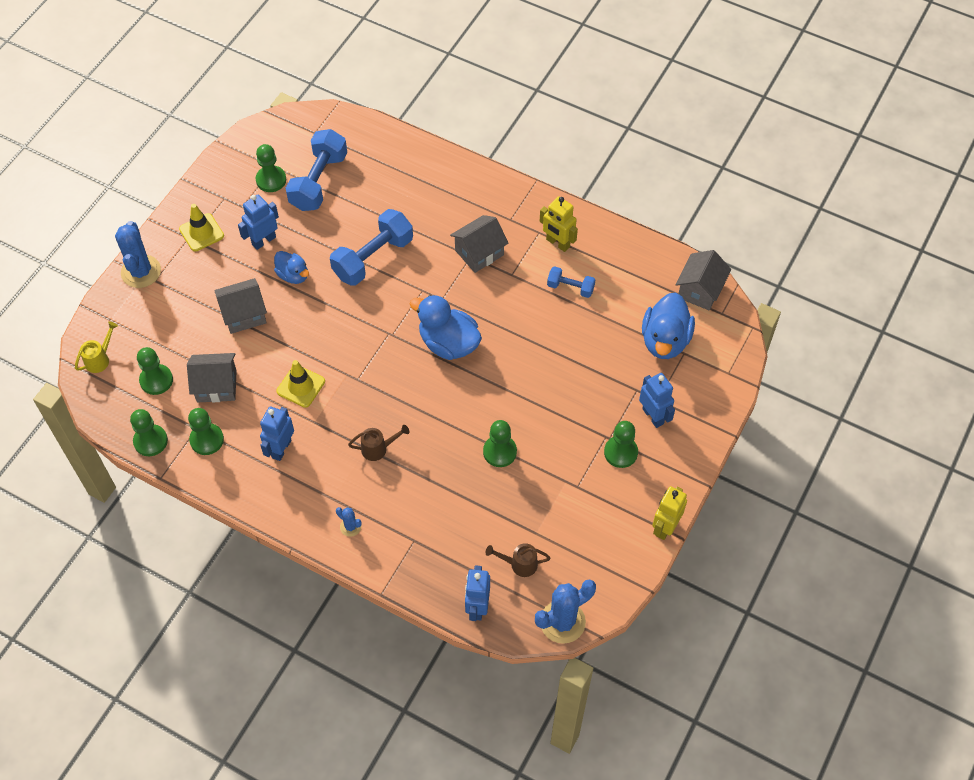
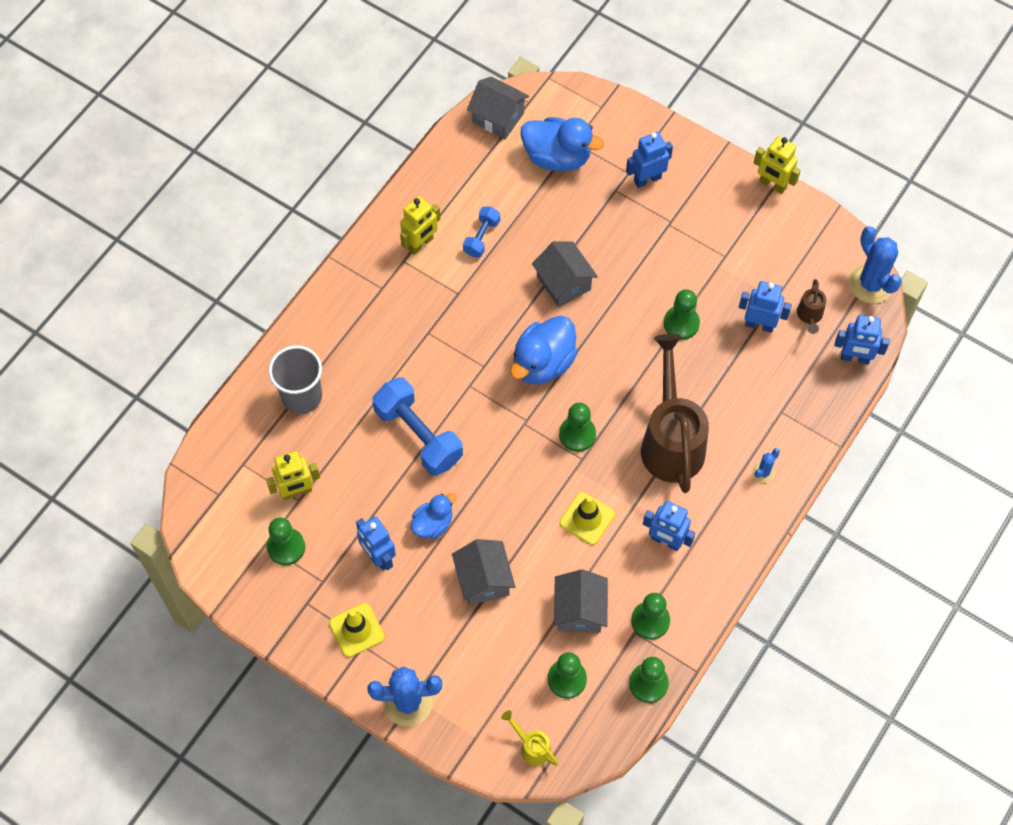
camera: 85 degrees left, 5 degrees up
(319, 181) = (297, 491): blue dumbbell -> yellow robot
(378, 449) = (671, 441): brown watering can -> brown watering can, size x2.36
(403, 176) = (302, 396): none -> grey cup
(479, 253) = (424, 323): grey house -> grey house (563, 283)
(505, 519) = (759, 324): none -> blue robot
(620, 452) = (687, 213): green pawn -> green pawn (577, 434)

